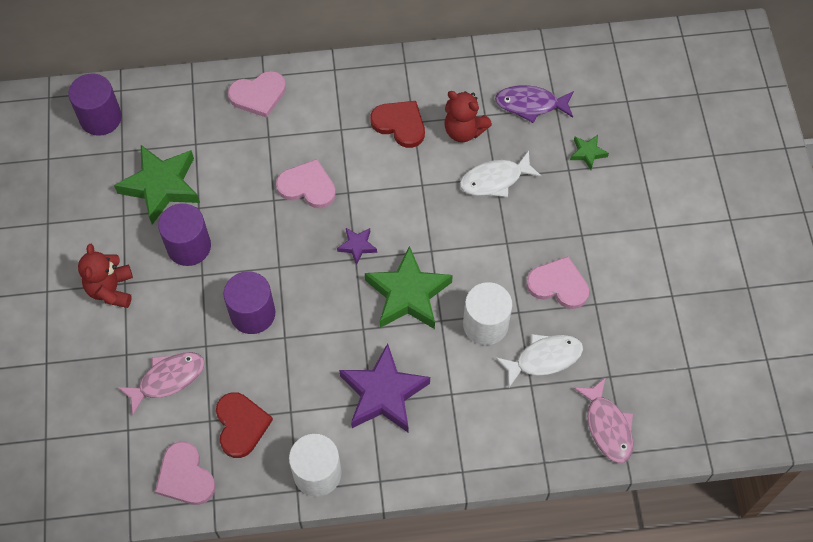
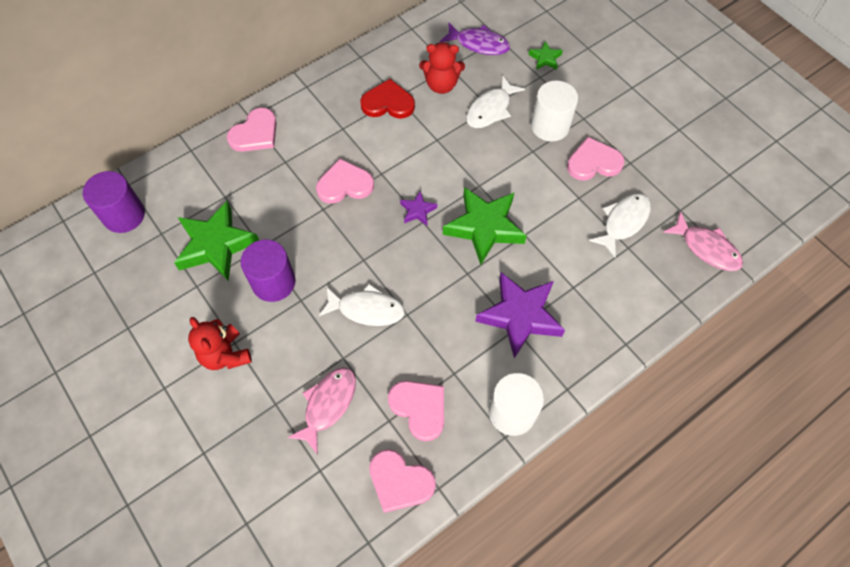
camera: 30 degrees left, 0 degrees up
(241, 425) = (419, 408): red heart -> pink heart
(252, 313) = (366, 309): purple cylinder -> white fish
(485, 324) = (561, 219): white cylinder -> white cylinder (550, 126)
(531, 105) = (478, 44): purple fish -> purple fish turned 135 degrees counterclockwise

